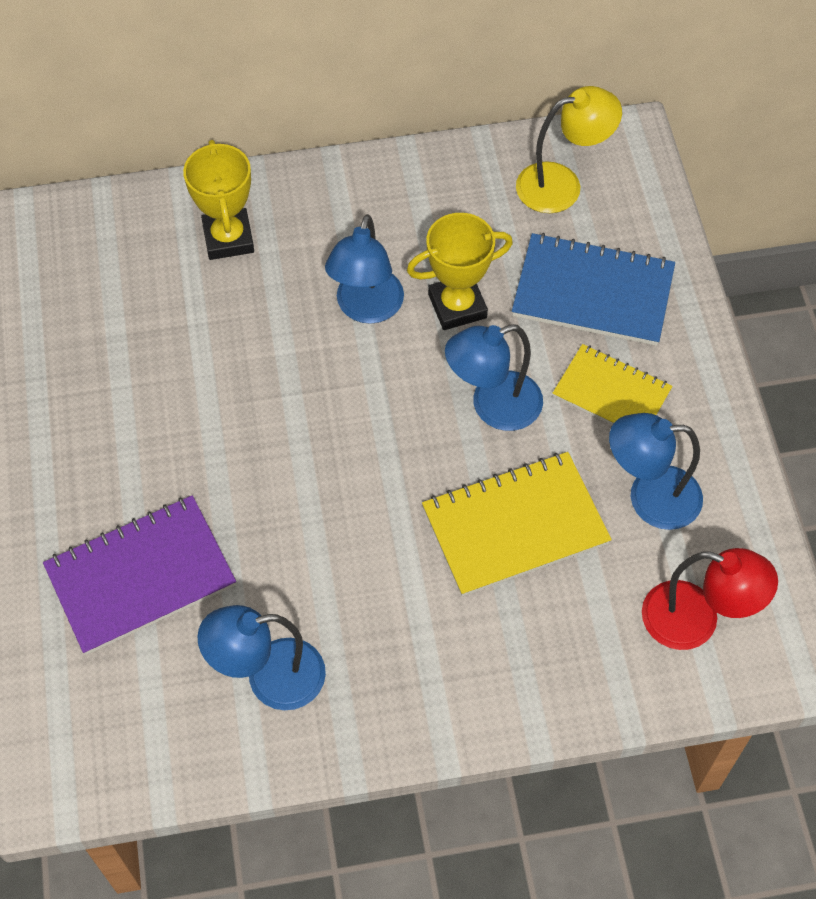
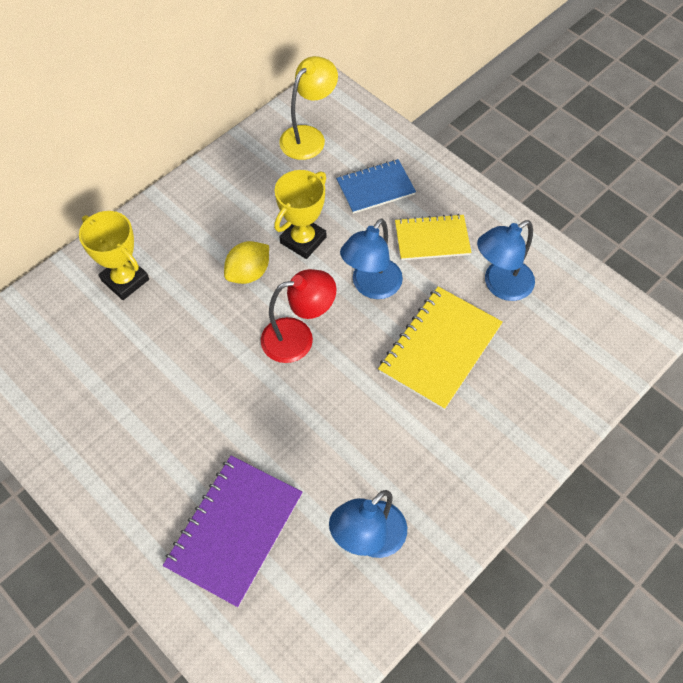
camera: 35 degrees left, 0 degrees up
(366, 308) = (248, 273): blue lamp -> yellow lemon
(593, 292) = (375, 188): blue notebook -> blue notebook, size x0.66
(696, 621) = (581, 339): red lamp -> red lamp (298, 337)

